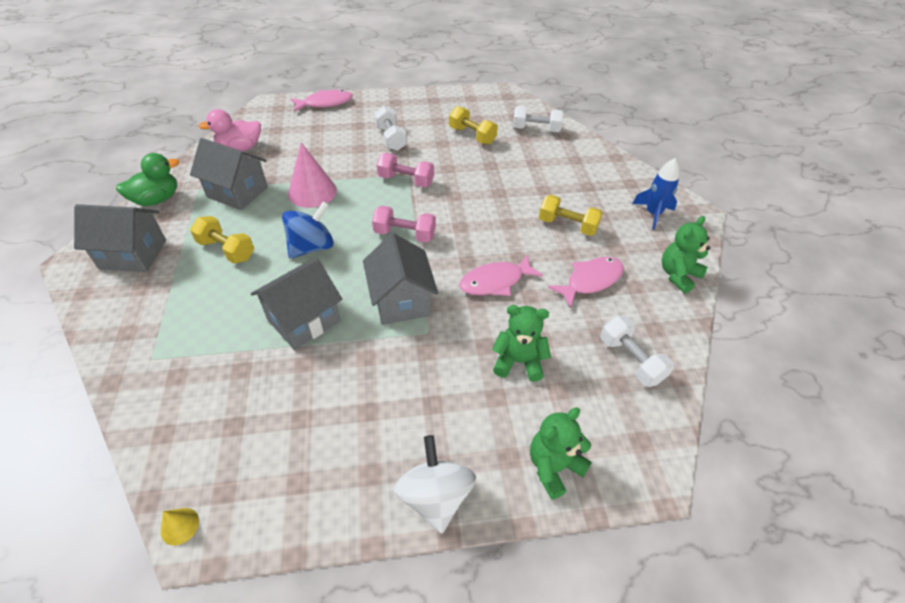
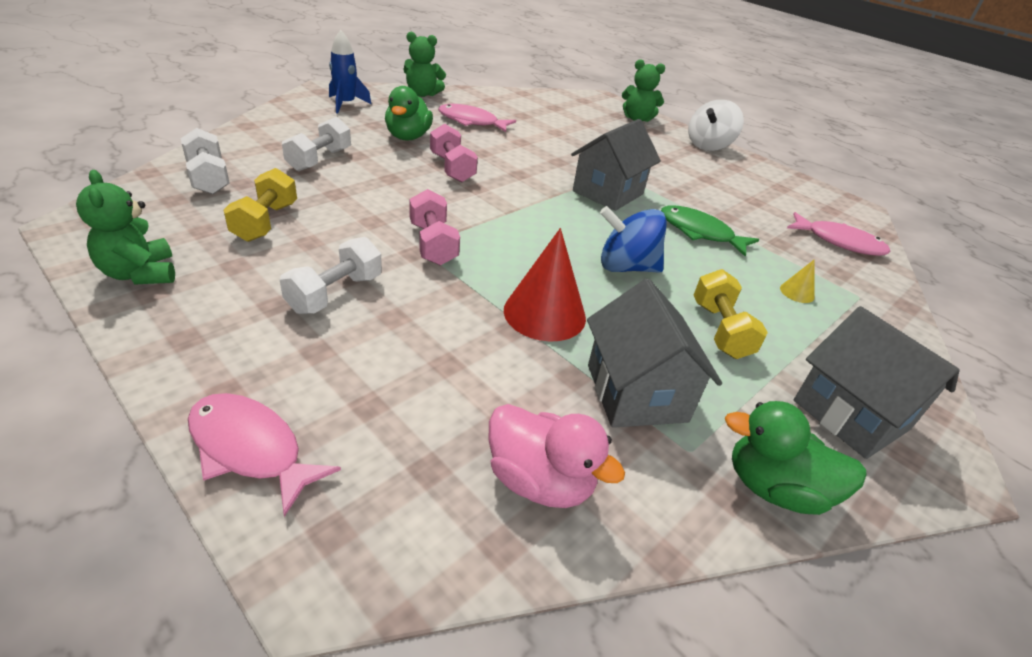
camera: 130 degrees left, 10 degrees down
(180, 526) = (867, 215): yellow cone -> yellow cone (797, 292)
(304, 320) = (699, 232): grey house -> green fish
(312, 192) = (544, 313): pink cone -> red cone
(405, 234) = (529, 215): pink dumbbell -> pink dumbbell (452, 168)
(495, 282) = (526, 157): pink fish -> pink fish (839, 242)
(518, 361) = (587, 137): green teddy bear -> green teddy bear (140, 274)
(567, 225) = (408, 137): yellow dumbbell -> green duck
(630, 360) = (530, 105): white dumbbell -> white dumbbell (319, 160)

